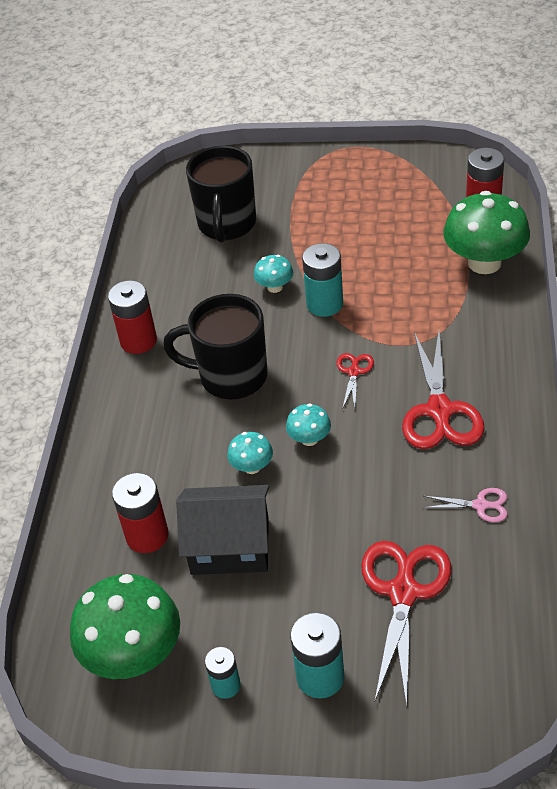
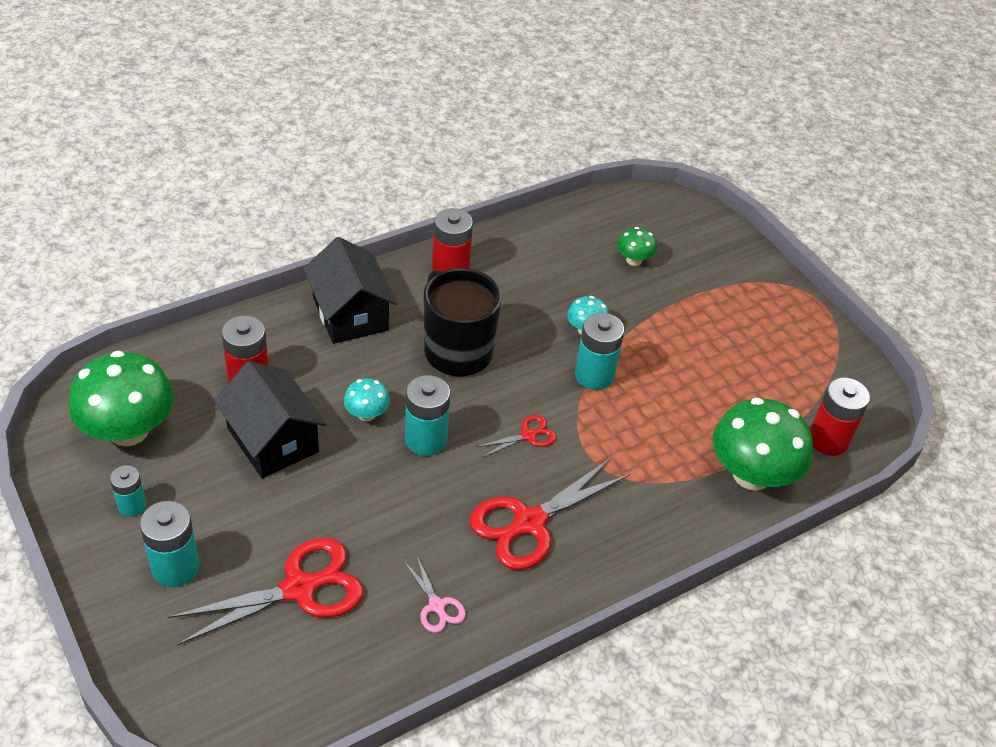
camera: 45 degrees right, 0 degrees up
(130, 430) = (350, 314): none -> black house
(227, 225) = (634, 260): black mug -> green mushroom
(309, 439) = (426, 439): turquoise mushroom -> turquoise battery

